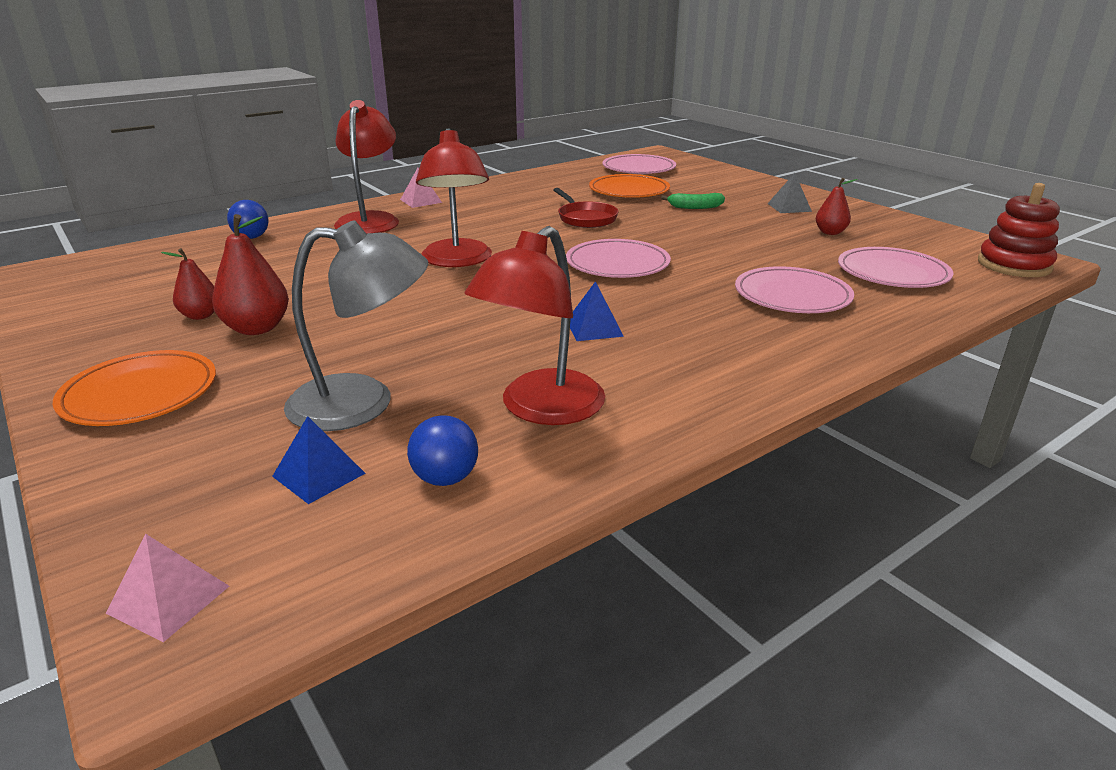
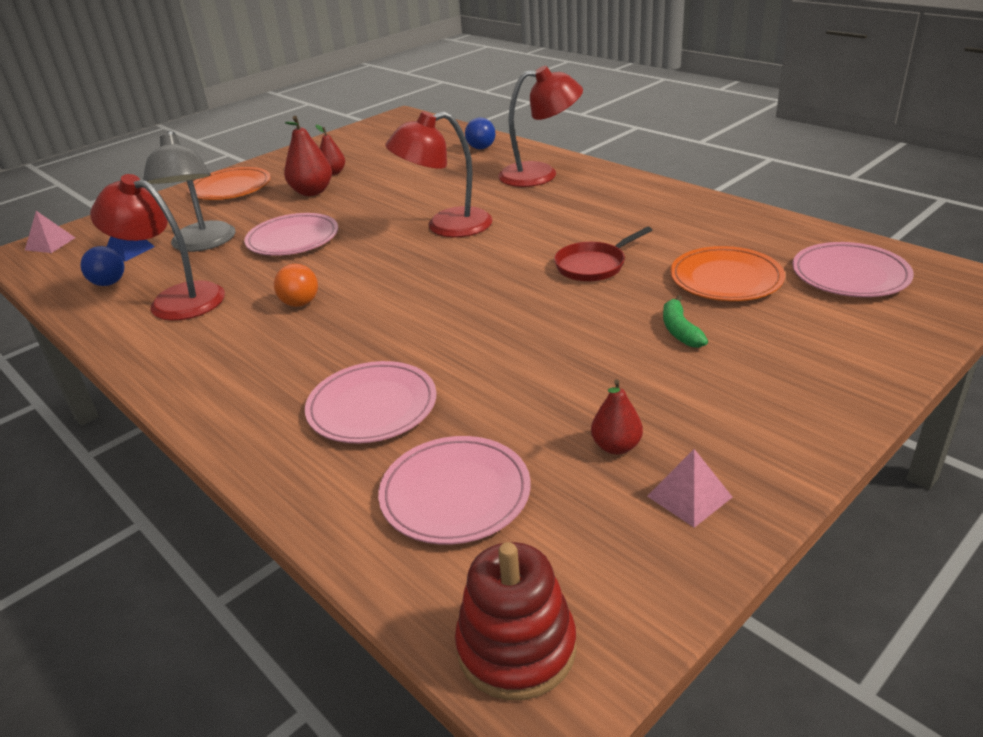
camera: 85 degrees right, 5 degrees up
(420, 201) = (609, 181): pink pyramid -> pink pyramid (689, 496)
(594, 328) = (300, 303): blue pyramid -> orange ball
(617, 264) = (452, 298): pink plate -> pink plate (293, 239)
(789, 207) = (729, 410): grey pyramid -> none

